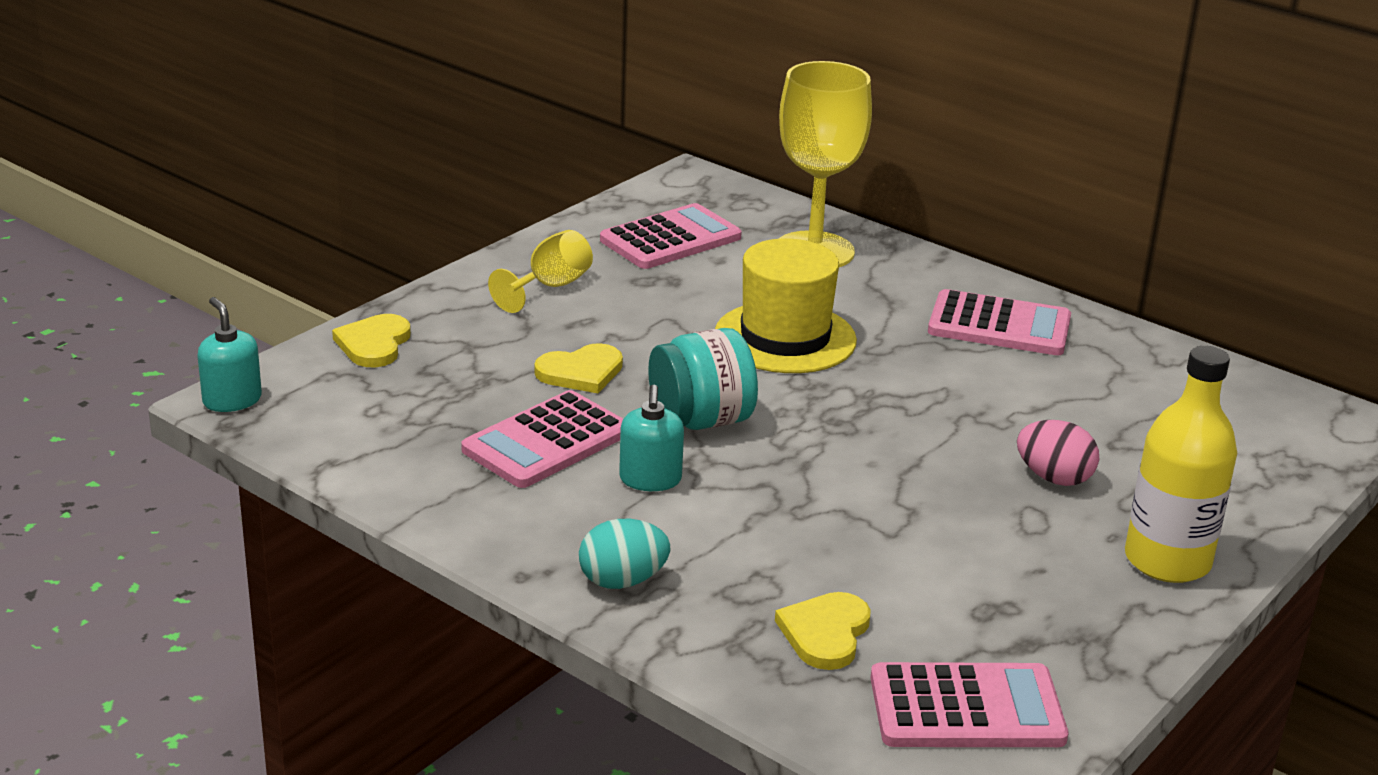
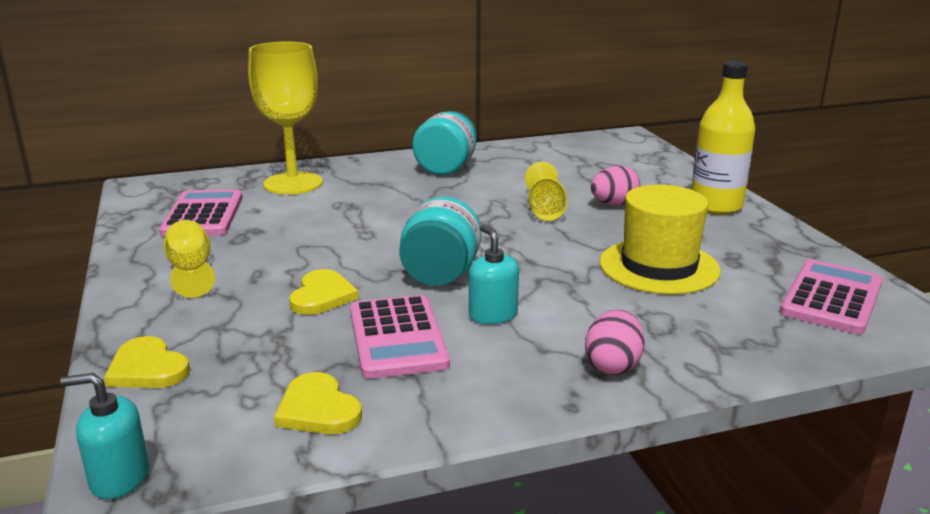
camera: 55 degrees left, 5 degrees down
(622, 581) = (613, 366): turquoise egg -> pink egg
(650, 479) = (493, 315): turquoise soap dispenser -> turquoise soap dispenser turned 150 degrees counterclockwise
(785, 338) = (378, 221): yellow hat -> yellow hat (659, 266)
(825, 633) = (727, 314): yellow heart -> yellow heart (318, 409)
(962, 434) = (545, 211): none -> yellow goblet
(999, 325) = (446, 168): pink calculator -> turquoise jar

